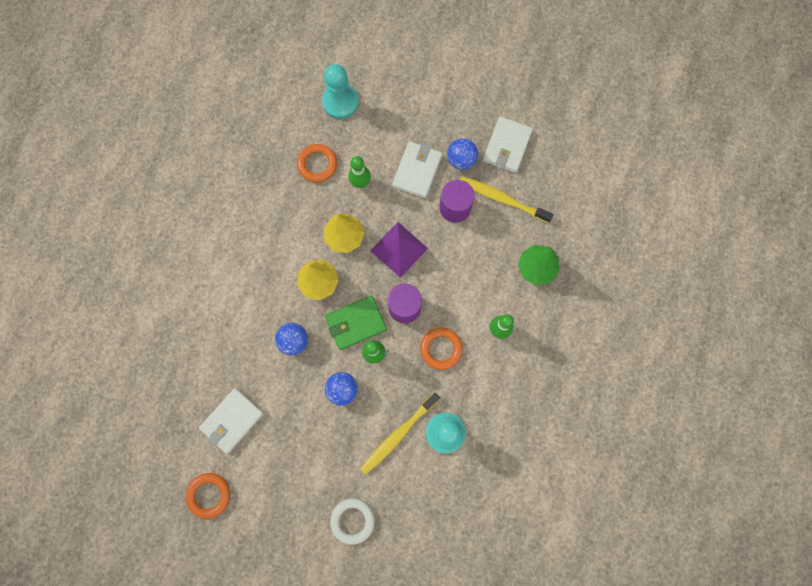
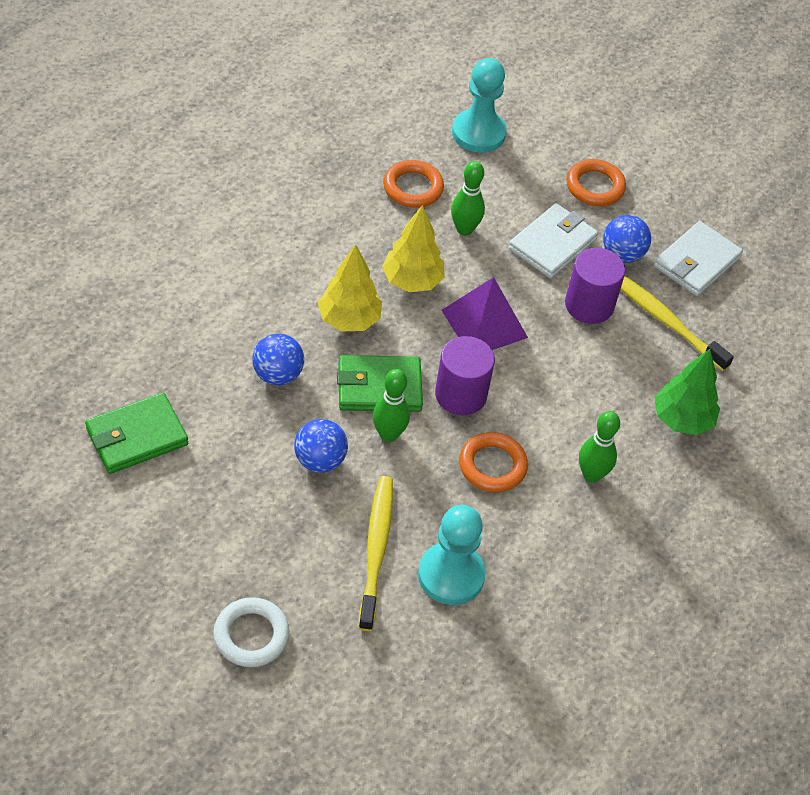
camera: 15 degrees right, 25 degrees down
(209, 495) = (51, 516): orange ring -> orange ring (595, 186)
(232, 420) = (137, 436): white wallet -> green wallet
(398, 435) = (376, 550): yellow toothbrush -> yellow toothbrush turned 120 degrees clockwise

